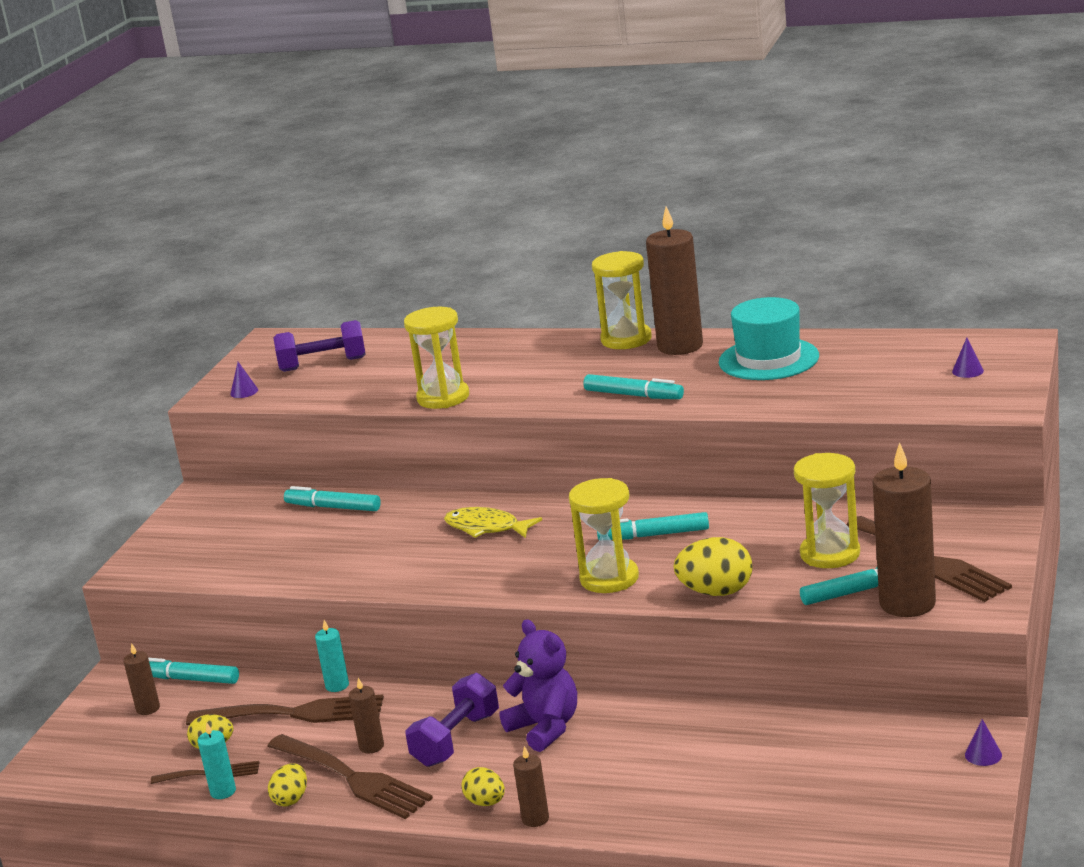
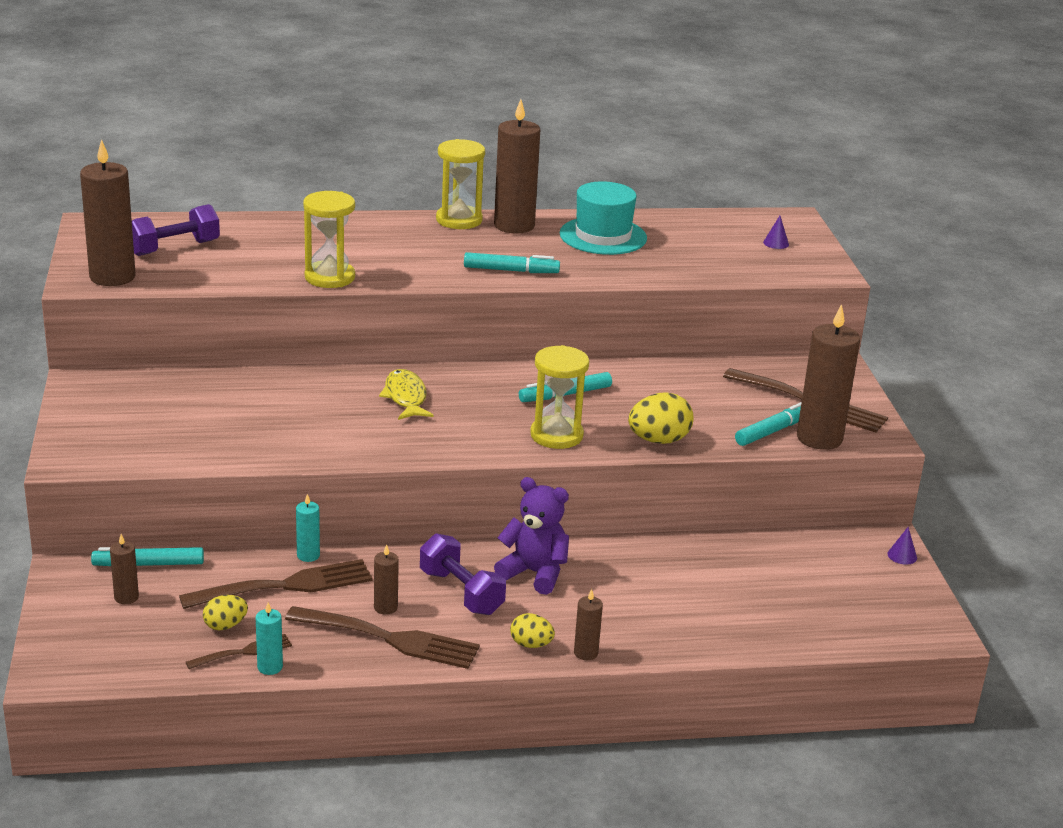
camera: 30 degrees left, 5 degrees up
(244, 392) = (112, 277): purple cone -> brown candle
(291, 799) = (344, 665): yellow egg -> none
(333, 507) = (236, 387): turquoise marker -> none
(456, 739) = (461, 592): purple dumbbell -> purple dumbbell turned 45 degrees counterclockwise
(486, 528) = (405, 397): yellow fish -> yellow fish turned 75 degrees clockwise
(830, 554) = (726, 401): yellow hourglass -> none

